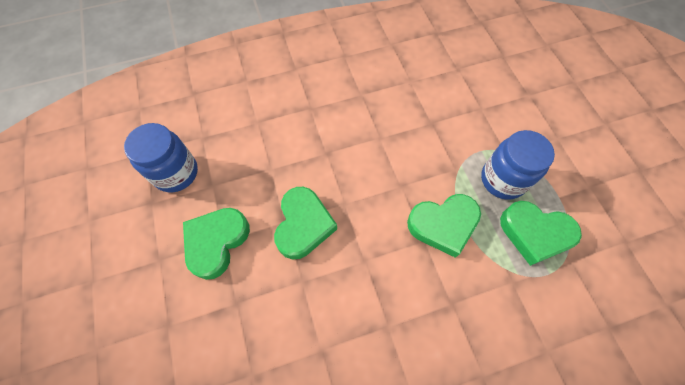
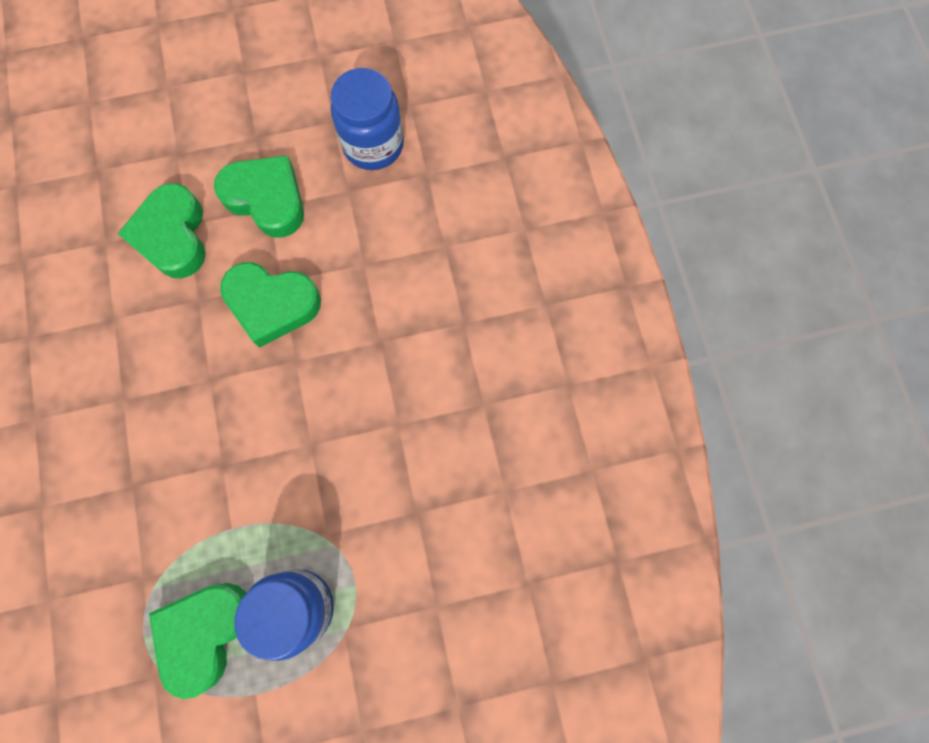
camera: 95 degrees right, 10 degrees up
(443, 225) = (240, 495): green heart -> green heart (172, 236)

